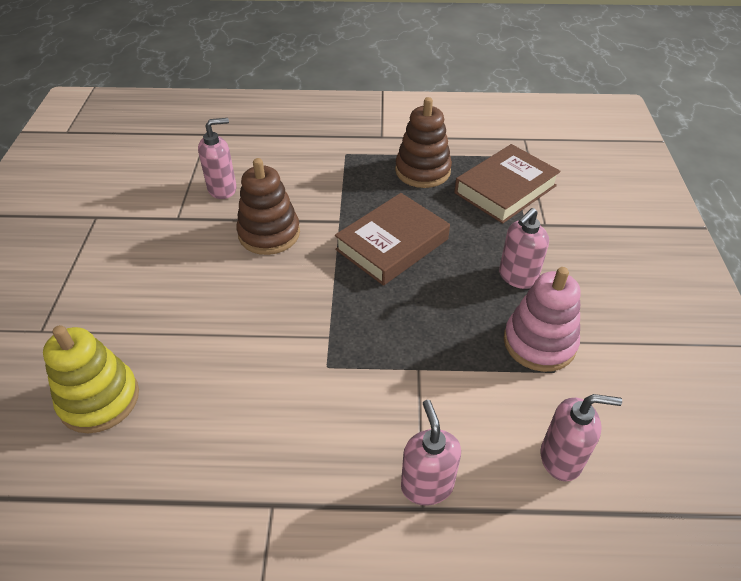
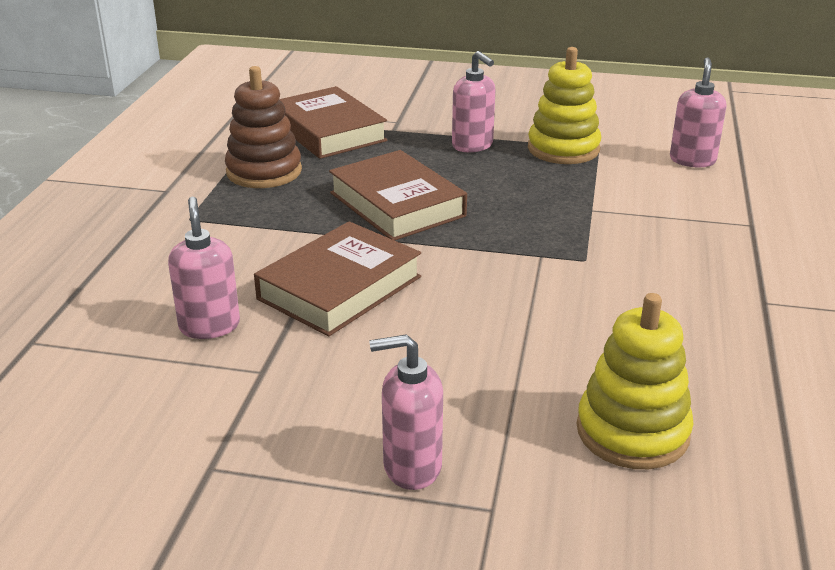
camera: 80 degrees left, 15 degrees down
(269, 234) = (339, 288): brown stacking toy -> brown book
(427, 485) = (728, 220): pink soap dispenser -> pink soap dispenser (411, 467)
(539, 342) = (563, 149): pink stacking toy -> yellow stacking toy

